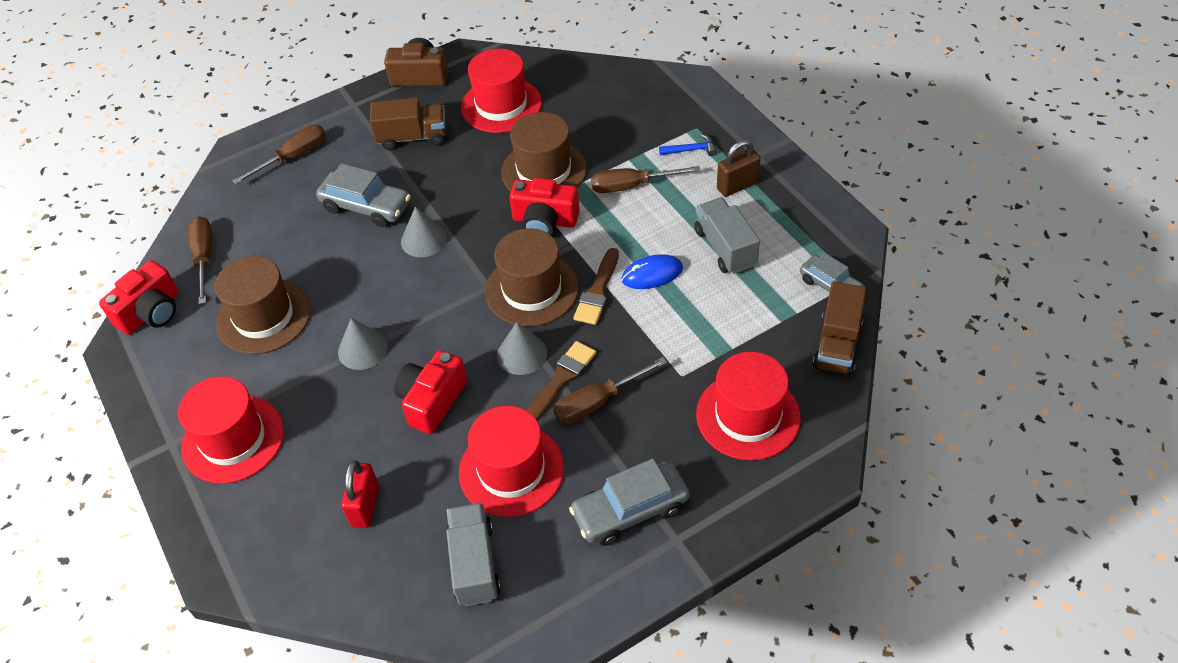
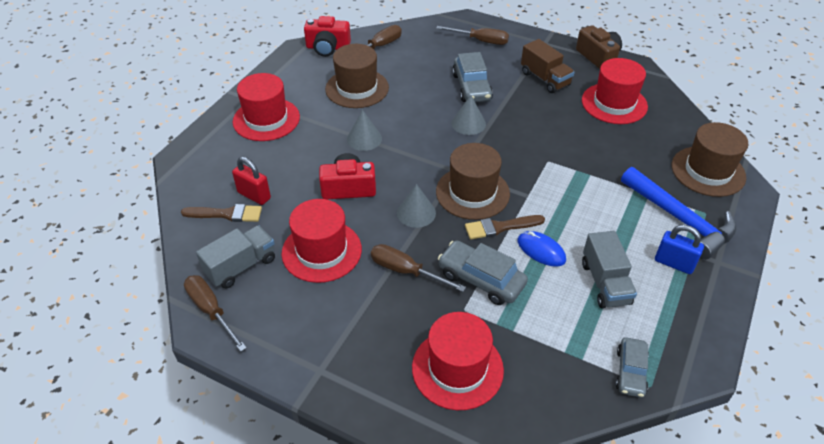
camera: 55 degrees right, 5 degrees down
(365, 506) = (254, 195): red padlock -> red padlock turned 60 degrees clockwise
(544, 170) = (579, 150): brown hat -> brown hat (708, 171)
(544, 221) = (536, 171): red camera -> none
(561, 379) = (411, 243): brown brush -> brown brush (226, 214)
(630, 510) = (328, 331): grey car -> grey car (481, 279)
(632, 186) = (611, 202): brown screwdriver -> brown screwdriver (211, 311)
(691, 150) = (680, 219): blue hammer -> blue hammer, size x2.46
(725, 248) = (605, 283): grey truck -> grey truck turned 135 degrees clockwise
(737, 186) = (674, 263): brown padlock -> blue padlock
(837, 344) = (573, 402): brown truck -> none

